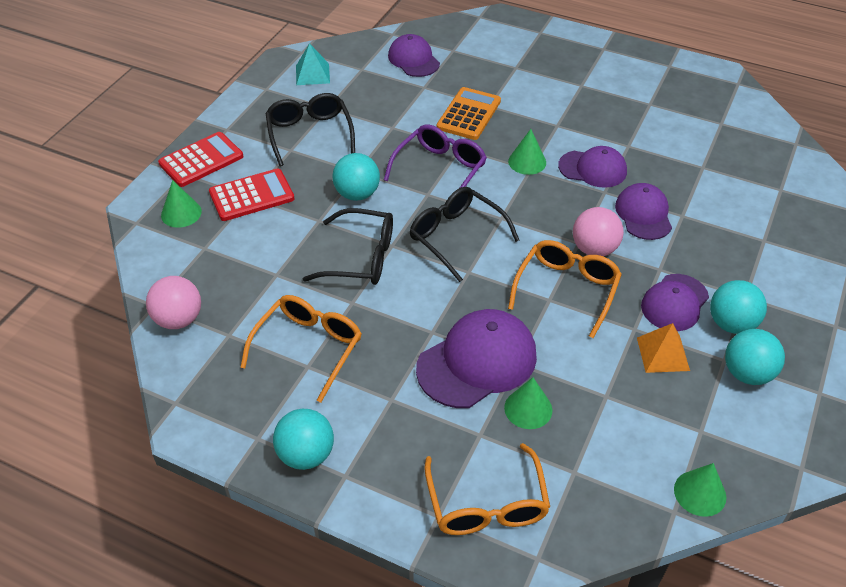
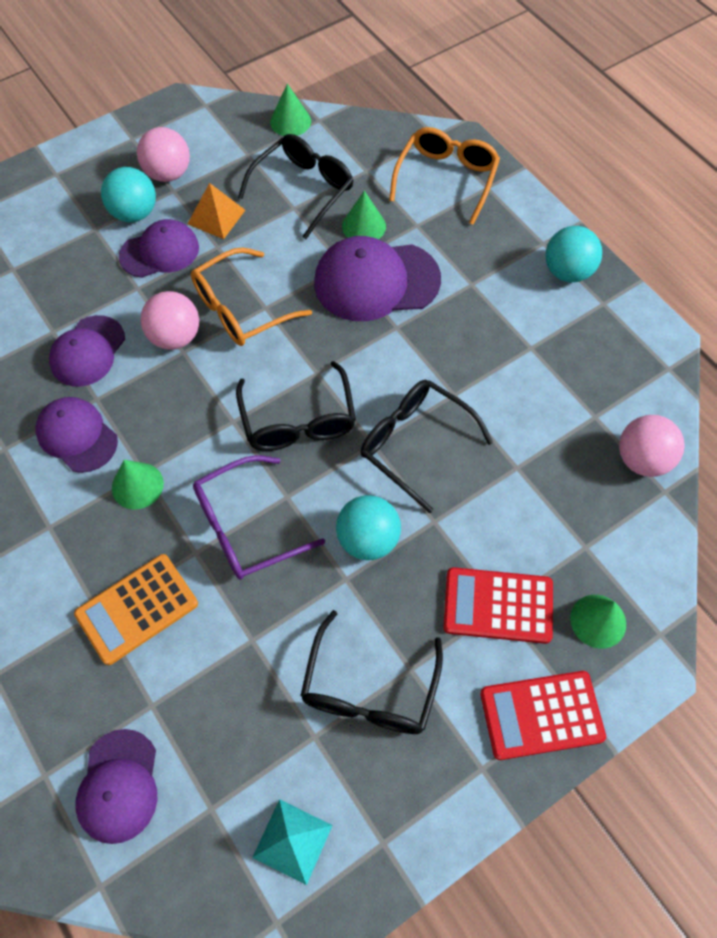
camera: 150 degrees left, 15 degrees up
(309, 347) = (521, 365): orange glasses -> none
(614, 419) = (304, 189): none -> black glasses
(747, 373) = (168, 174): turquoise ball -> pink ball

